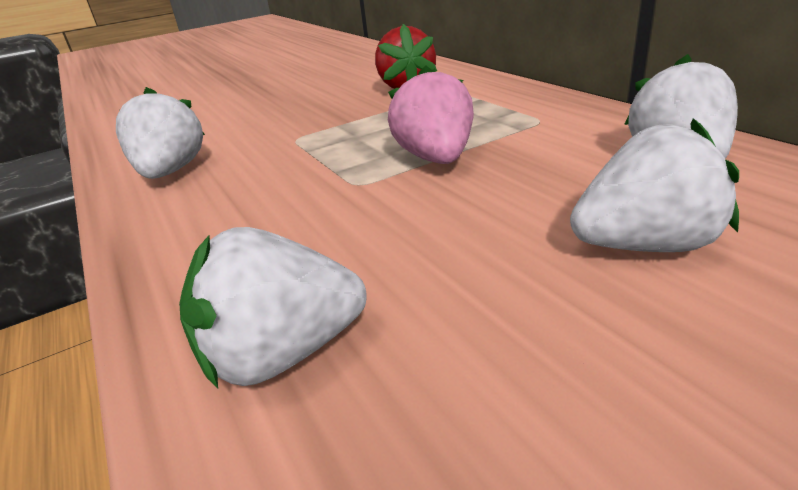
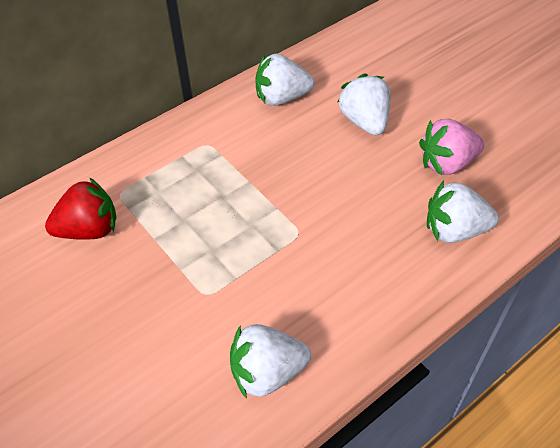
camera: 100 degrees left, 20 degrees up
(283, 354) = (454, 230): white strawberry -> white strawberry turned 120 degrees clockwise
(436, 158) = (265, 195): pink strawberry -> pink strawberry (447, 164)

